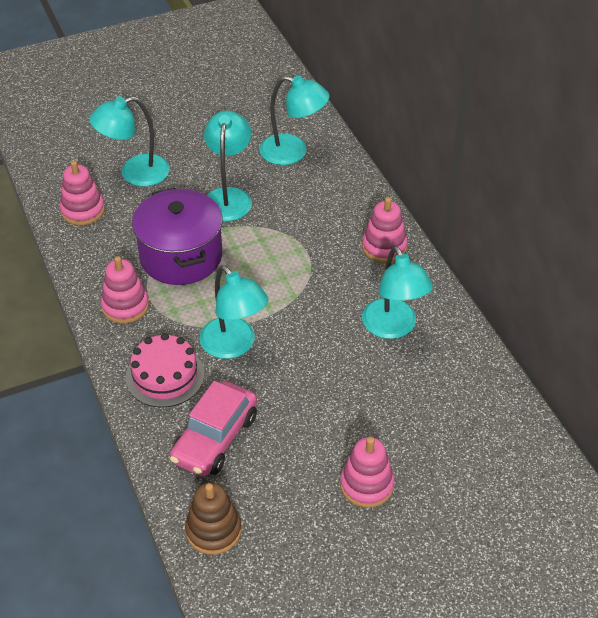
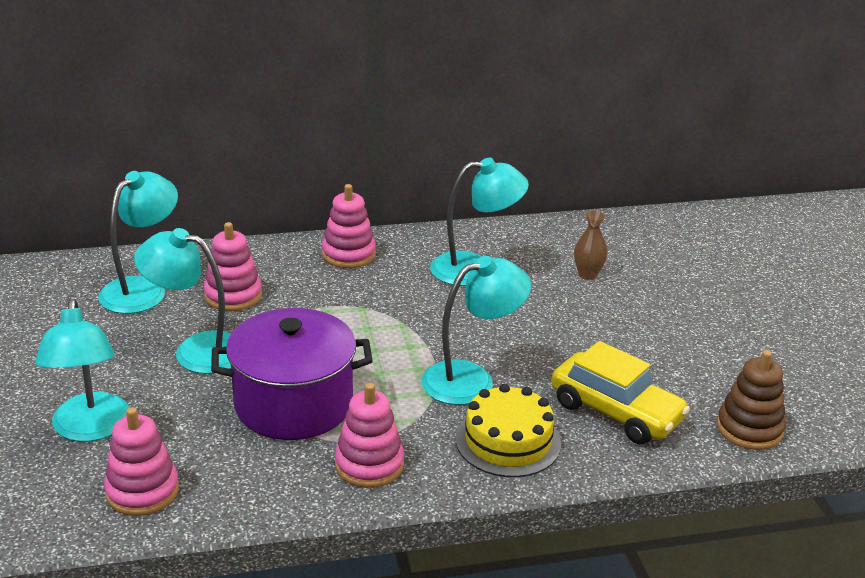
camera: 80 degrees left, 15 degrees down
(165, 376) = (508, 441): pink cake -> yellow cake
(215, 438) = (616, 412): pink car -> yellow car
(366, 485) = (687, 319): pink stacking toy -> pink stacking toy (233, 295)
(415, 406) = (587, 274): none -> brown vase

